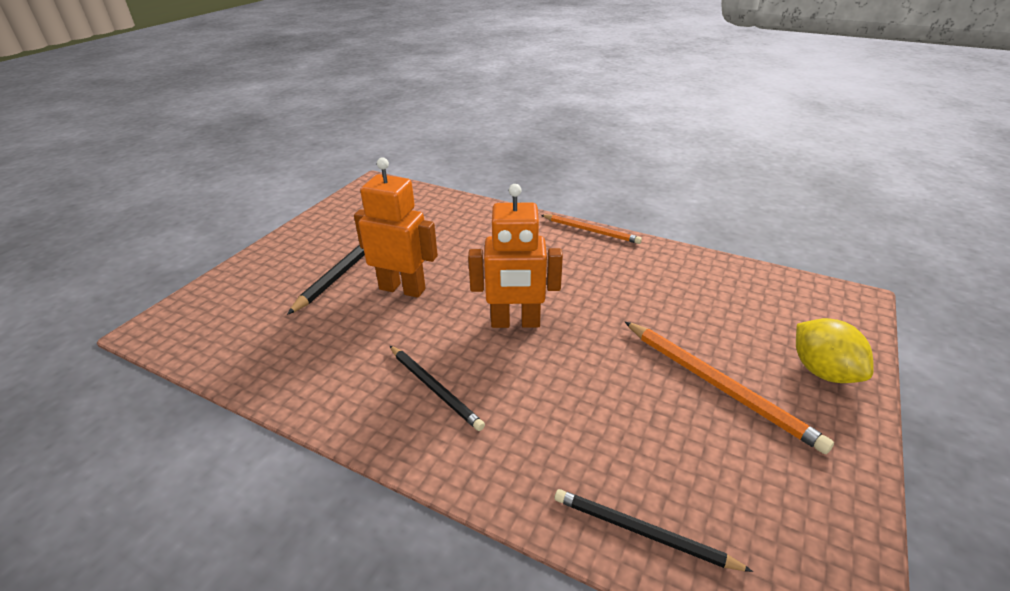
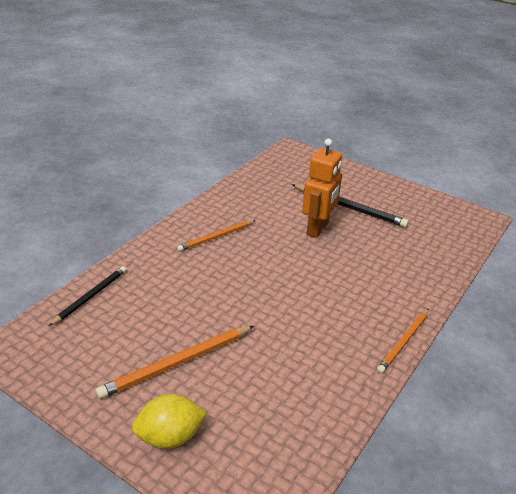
camera: 95 degrees right, 0 degrees up
(435, 388) = (216, 237): black pencil -> orange pencil
(515, 322) = (270, 275): orange robot -> none

